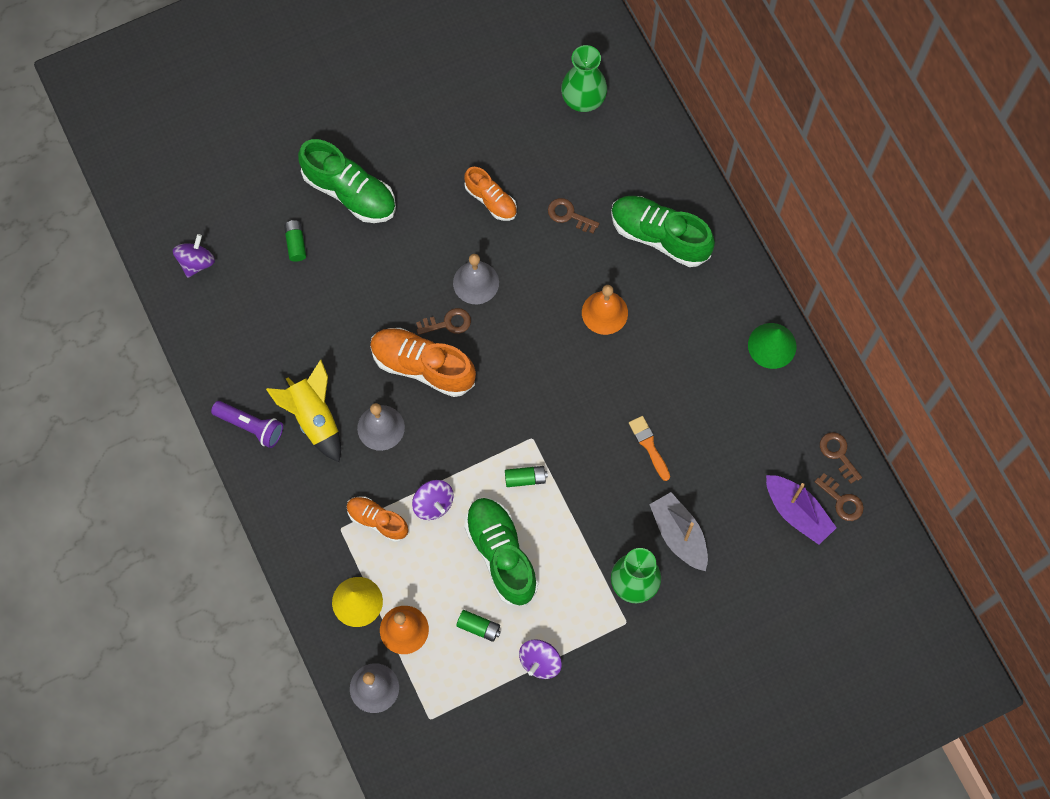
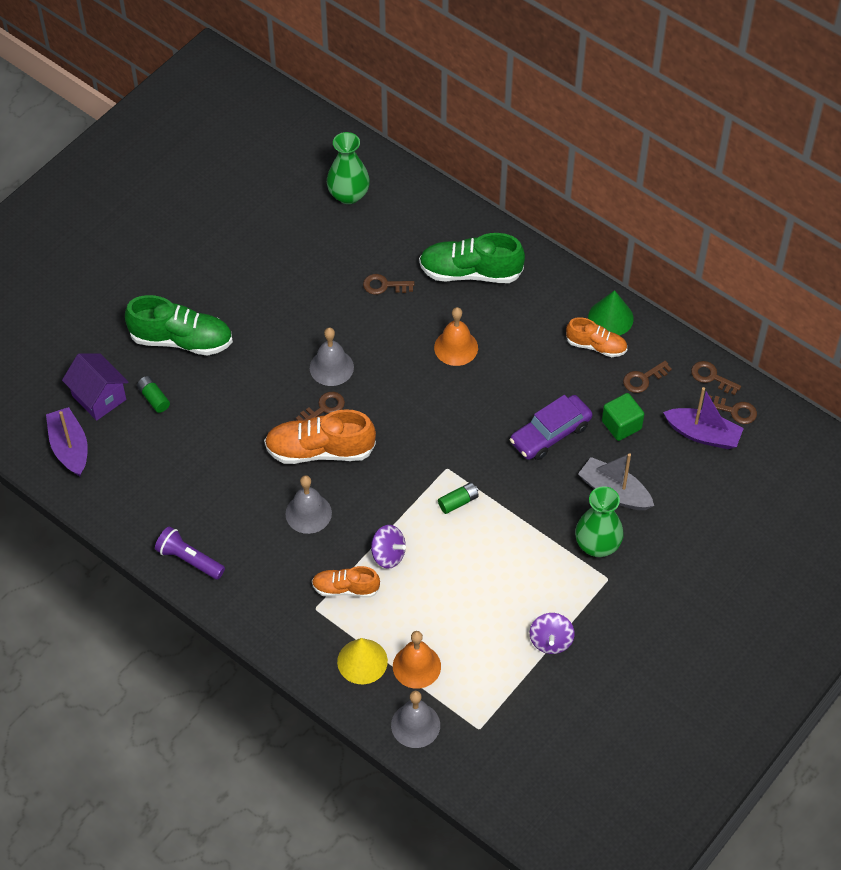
camera: 25 degrees left, 15 degrees down
(196, 262) = (70, 448): purple spinning top -> purple boat
(246, 221) = (99, 397): none -> purple house
(250, 426) = (189, 559): purple flashlight -> purple flashlight turned 150 degrees counterclockwise
(314, 417) = (243, 529): yellow rocket -> none
(479, 627) = (482, 636): green battery -> none
(491, 200) = (310, 299): orange shoe -> orange shoe (596, 346)
(501, 554) = (470, 570): green shoe -> none
(649, 445) = (550, 434): orange brush -> purple car
(722, 467) = (621, 425): none -> green cube
(769, 426) = (643, 379): none -> brown key

